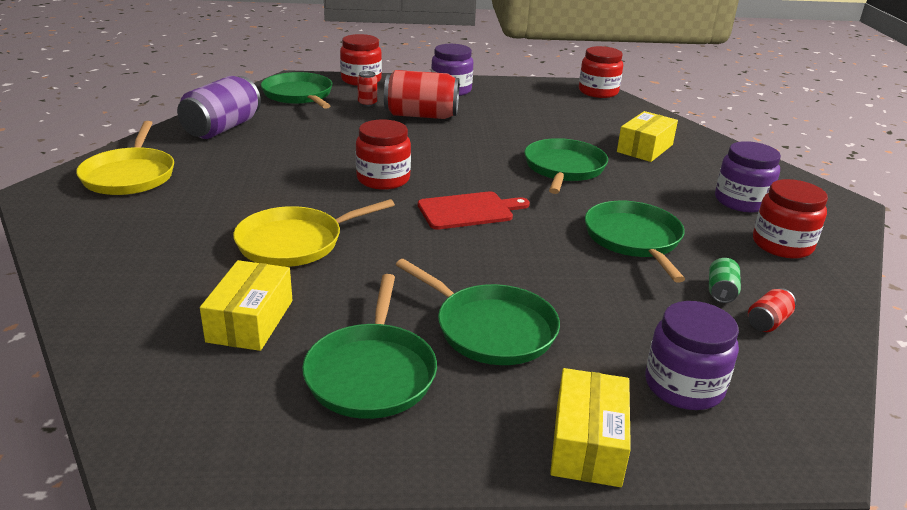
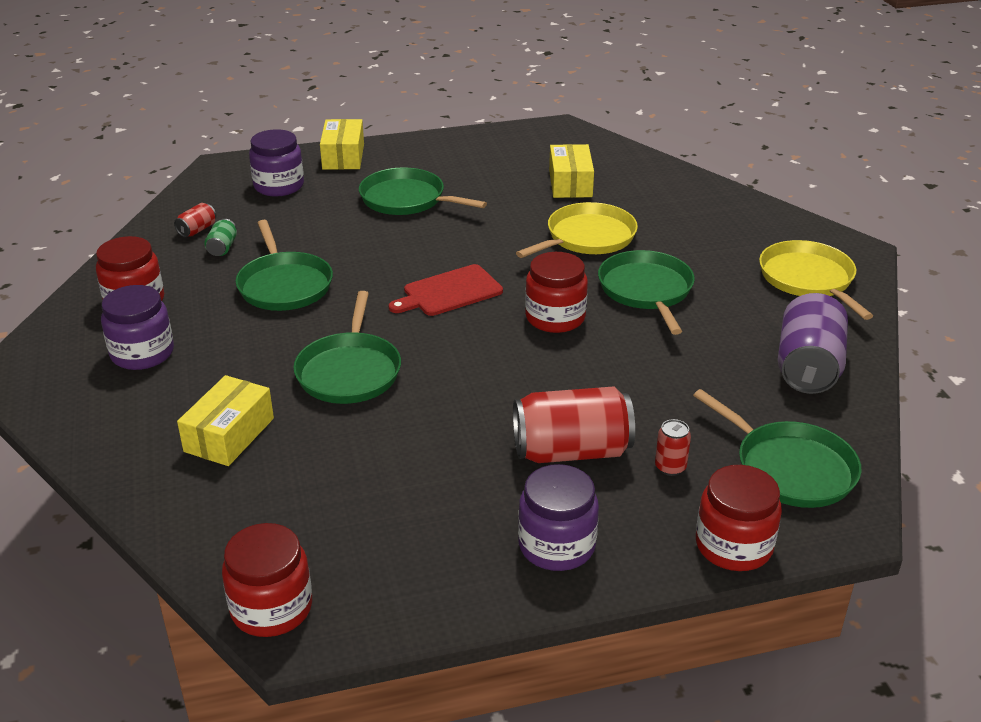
camera: 170 degrees right, 5 degrees up
(371, 373) = (475, 169): green pan -> green pan (646, 290)

